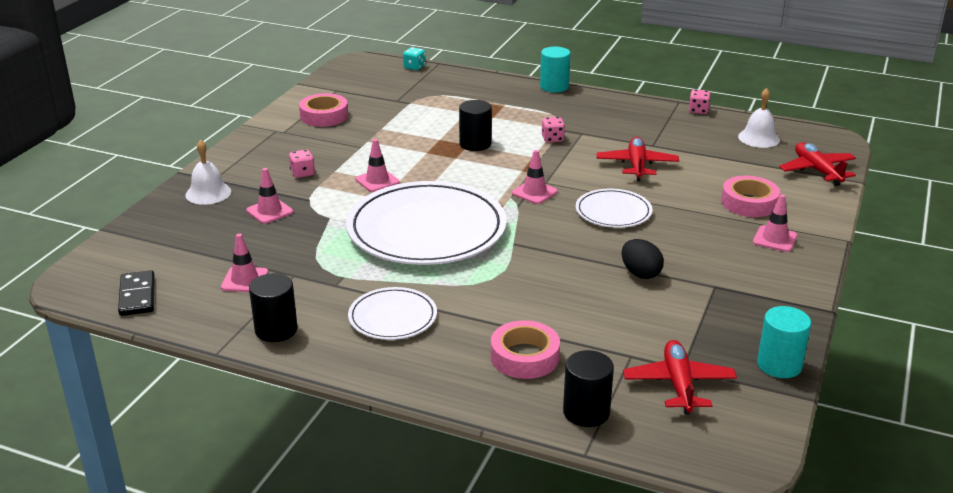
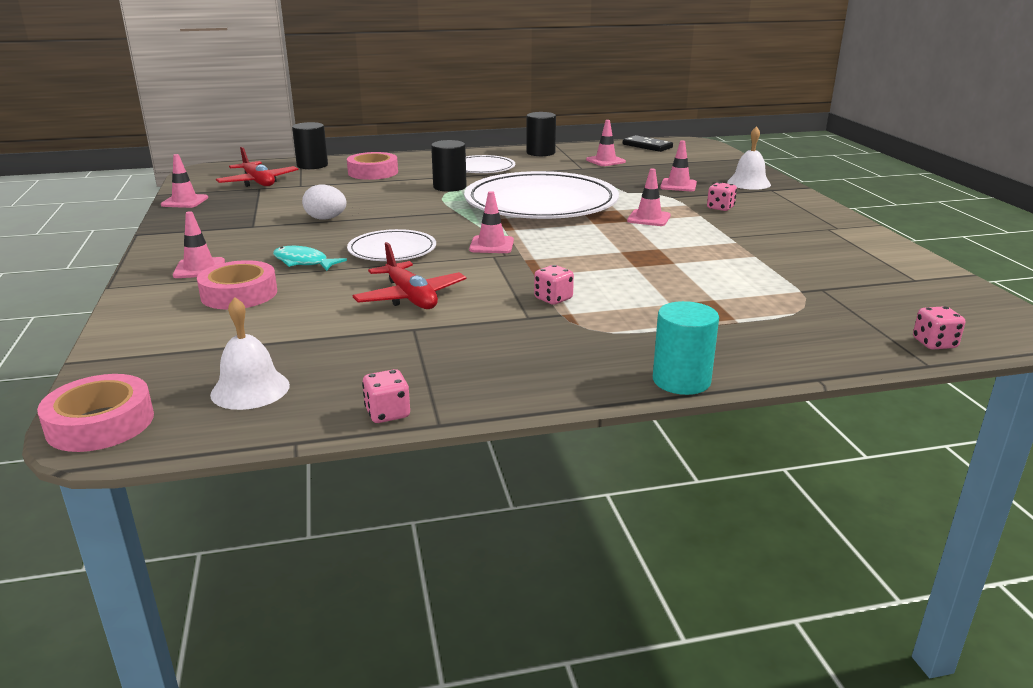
camera: 145 degrees right, 5 degrees down
(324, 116) = (839, 251): pink tape -> pink tape (100, 423)
(414, 67) = (934, 343): turquoise dice -> pink dice
(475, 144) = (628, 269): black cylinder -> black cylinder (449, 187)
(640, 273) = (326, 219): black egg -> white egg
(690, 220) = (303, 262): none -> turquoise fish
(779, 365) = (185, 201): turquoise cylinder -> pink traffic cone
(817, 170) = (141, 360): red plane -> none

